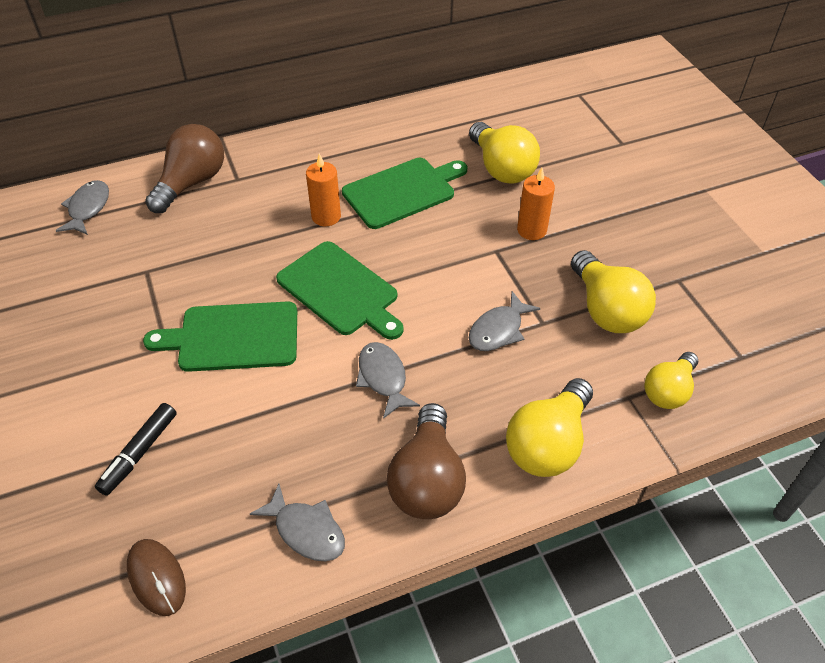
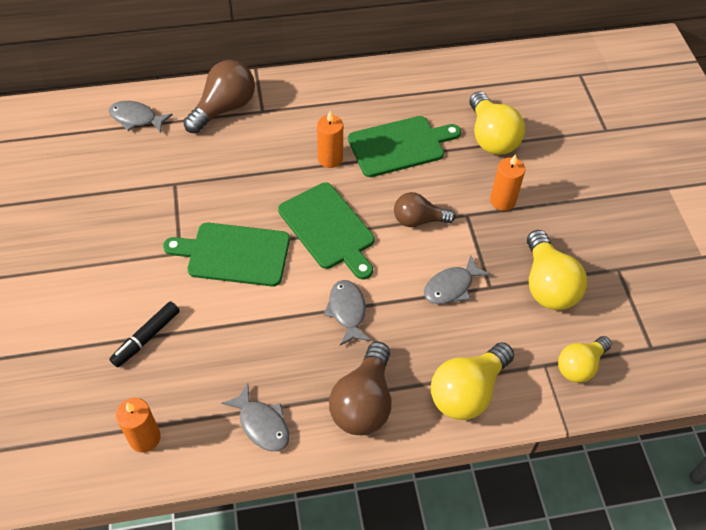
camera: 10 degrees right, 5 degrees up
(88, 208) = (136, 118): grey fish -> grey fish turned 90 degrees counterclockwise
(157, 578) = (145, 438): brown mouse -> orange candle
(442, 265) = (418, 220): none -> brown light bulb

